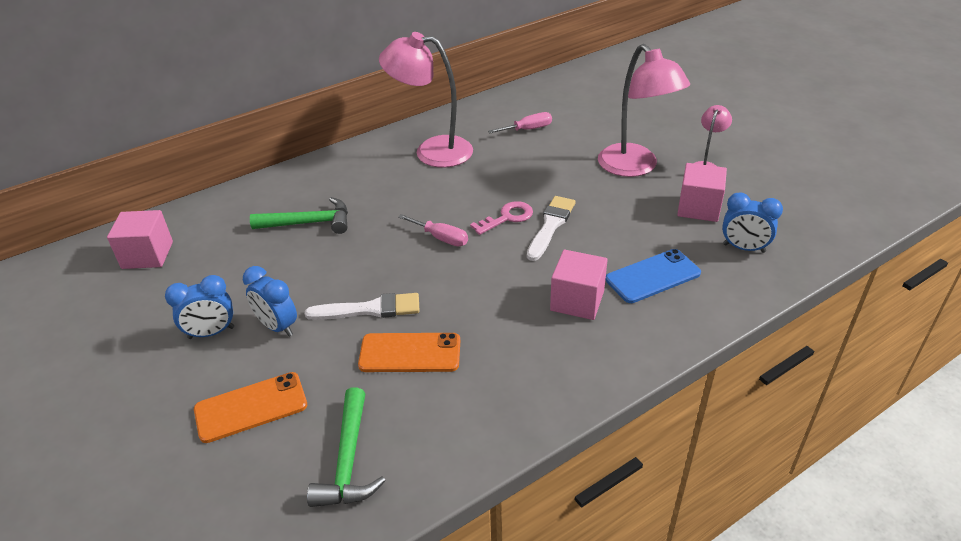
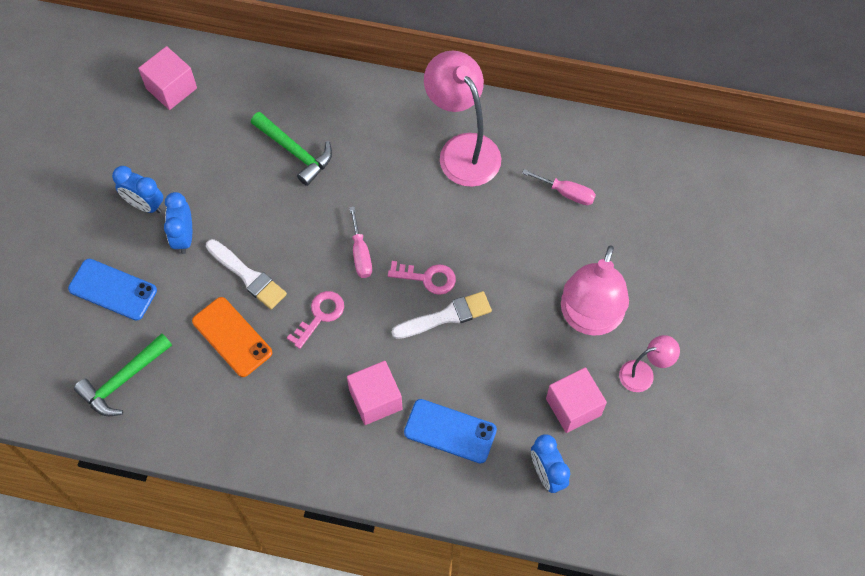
camera: 45 degrees right, 25 degrees up
(251, 407) = (112, 290): orange phone -> blue phone
(462, 289) = (320, 316): none -> pink key

